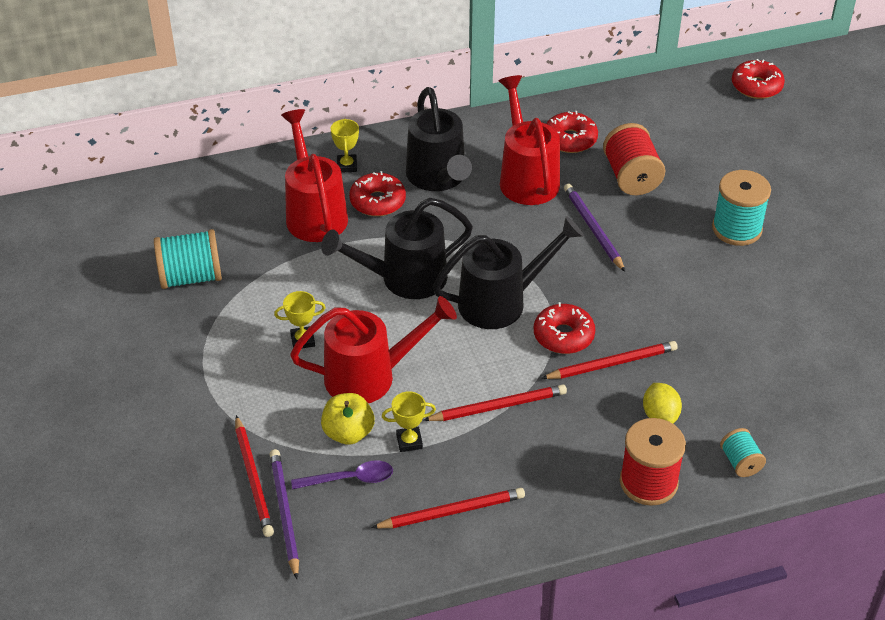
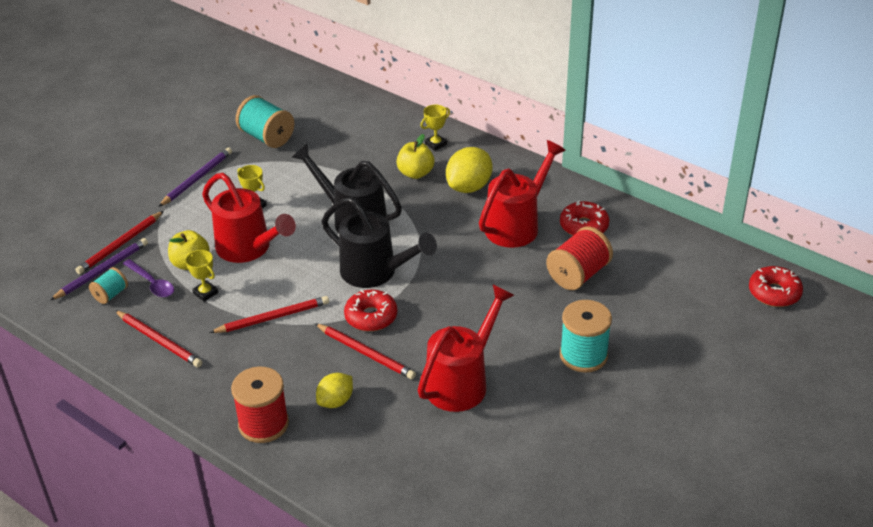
camera: 55 degrees right, 5 degrees down
(314, 213) = (375, 154): red watering can -> red watering can (462, 381)
(377, 201) = (415, 173): red donut -> yellow apple
(438, 178) = (469, 187): black watering can -> yellow lemon
(498, 406) = (273, 317): red pencil -> red pencil turned 60 degrees counterclockwise
(593, 228) = (498, 281): purple pencil -> purple pencil (197, 178)
(740, 462) = (325, 466): turquoise spool -> turquoise spool (110, 294)

